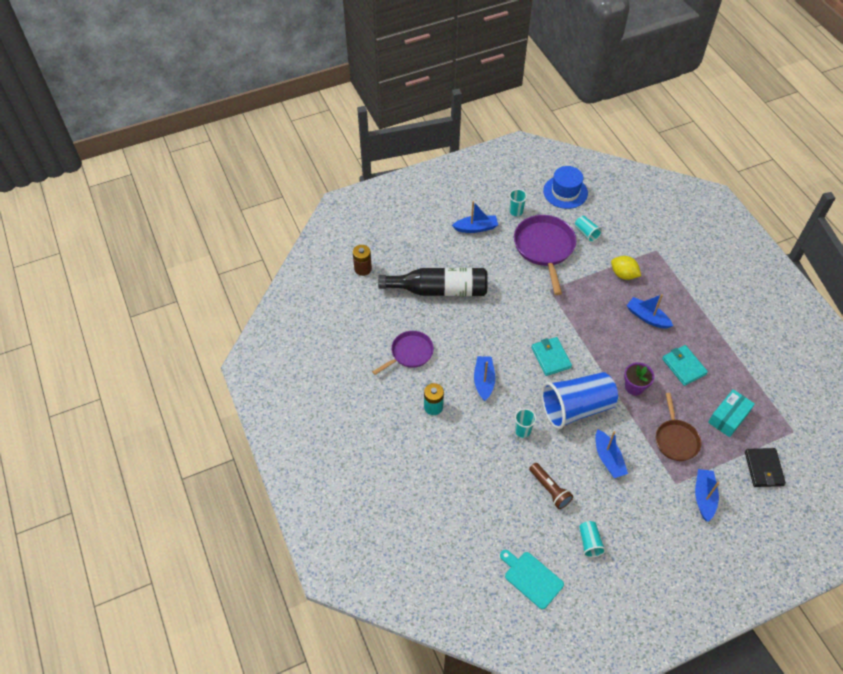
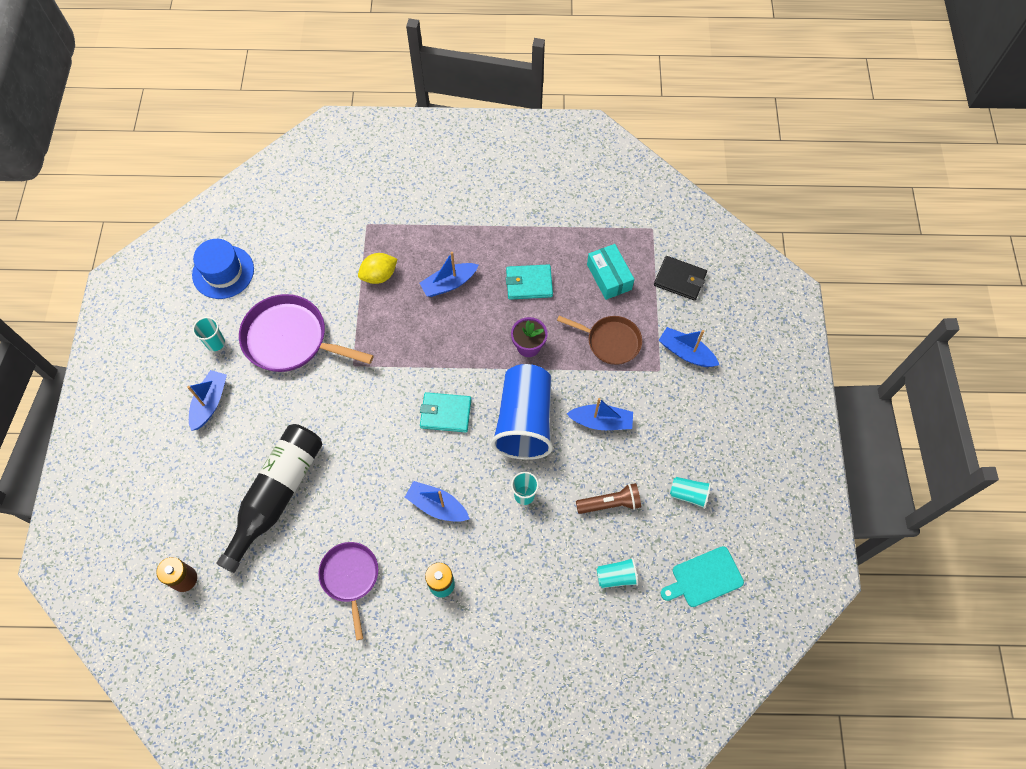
camera: 65 degrees left, 10 degrees up
(586, 233) = (298, 282): turquoise cup -> turquoise cup (616, 576)

